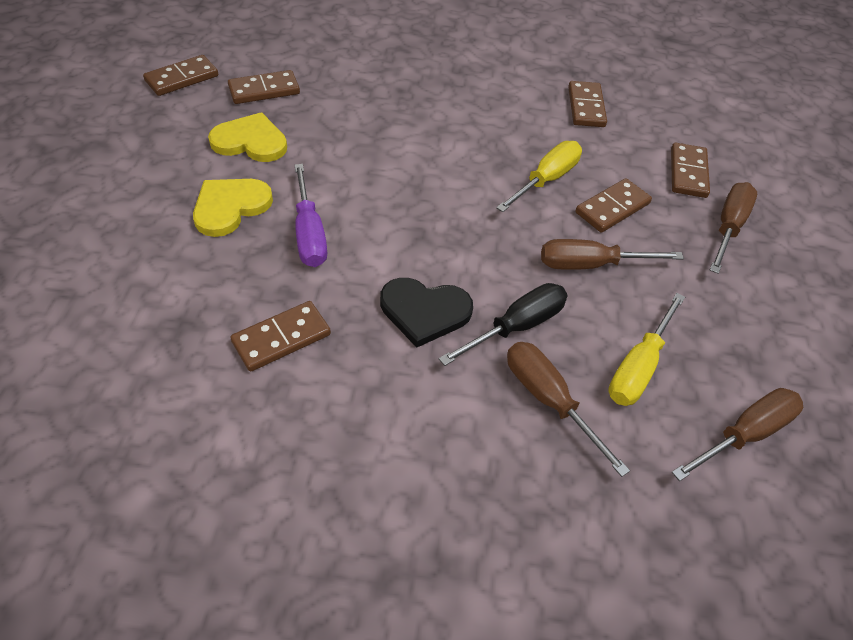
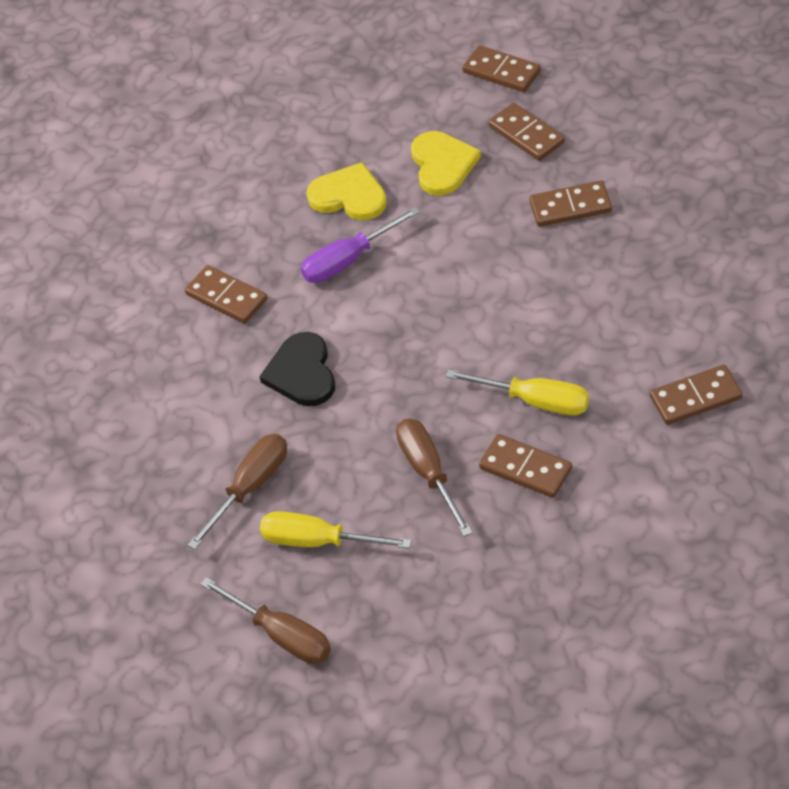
camera: 80 degrees right, 0 degrees up
(517, 326) = (319, 441): black screwdriver -> none
(688, 173) = (633, 523): brown domino -> brown domino (570, 207)
(728, 227) = (559, 577): brown screwdriver -> none

